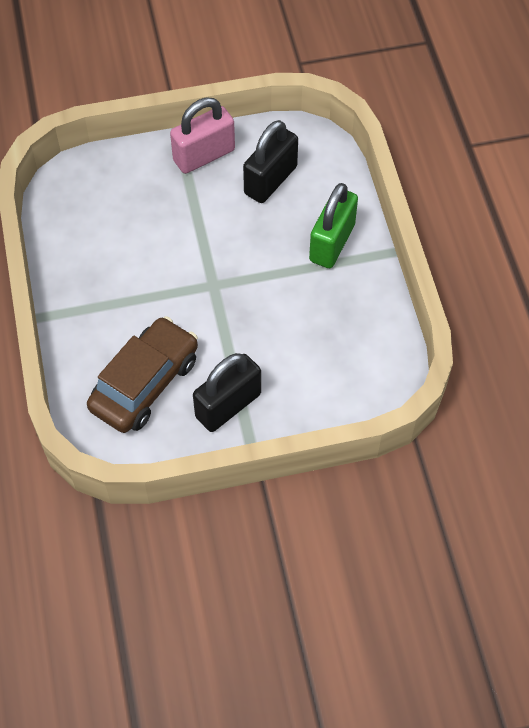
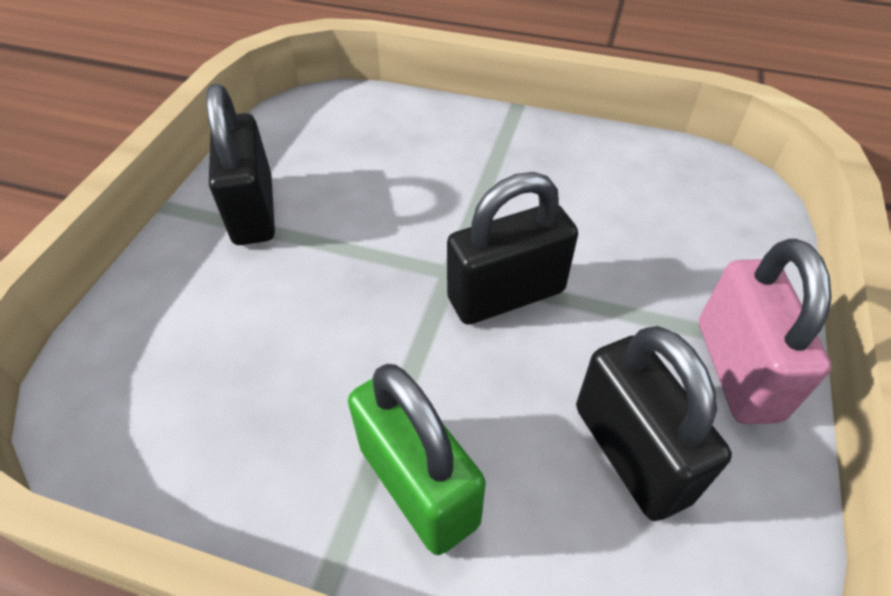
camera: 120 degrees right, 10 degrees down
(145, 383) = (355, 153): brown car -> none
(214, 254) = (506, 295): none -> black padlock

